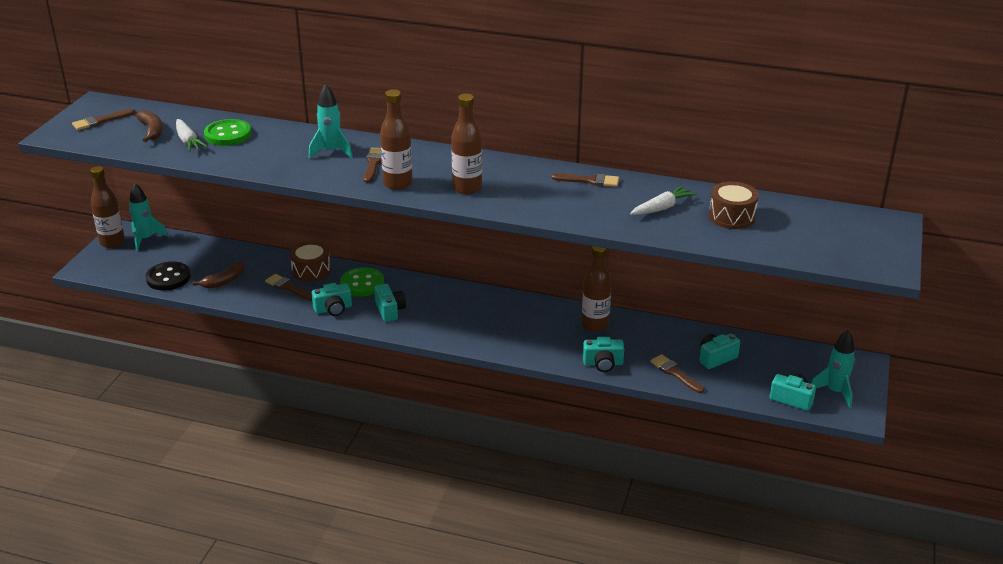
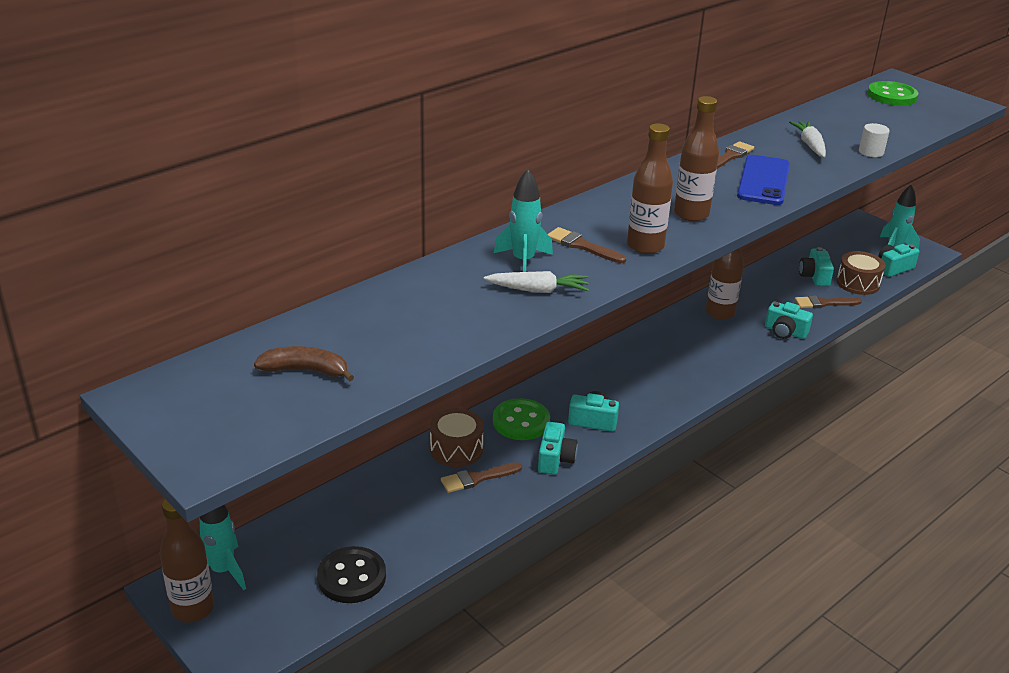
camera: 60 degrees left, 0 degrees up
(100, 121) = (212, 407): brown brush -> none
(188, 141) = (377, 349): white carrot -> white carrot (538, 290)
(225, 280) = (410, 526): brown banana -> none
(228, 134) = (393, 316): green button -> green button (892, 96)
(562, 202) = (763, 181): none -> blue phone
(603, 363) = (785, 332): turquoise camera -> turquoise camera turned 90 degrees clockwise
(688, 237) = (871, 152): none -> white cylinder
(731, 217) = (847, 126): brown drum -> brown drum (858, 283)

